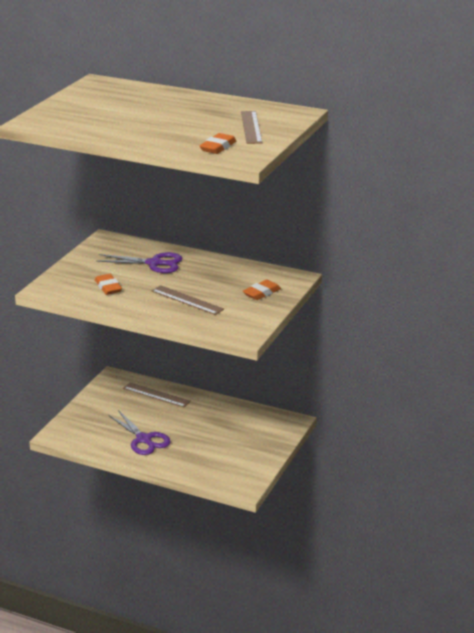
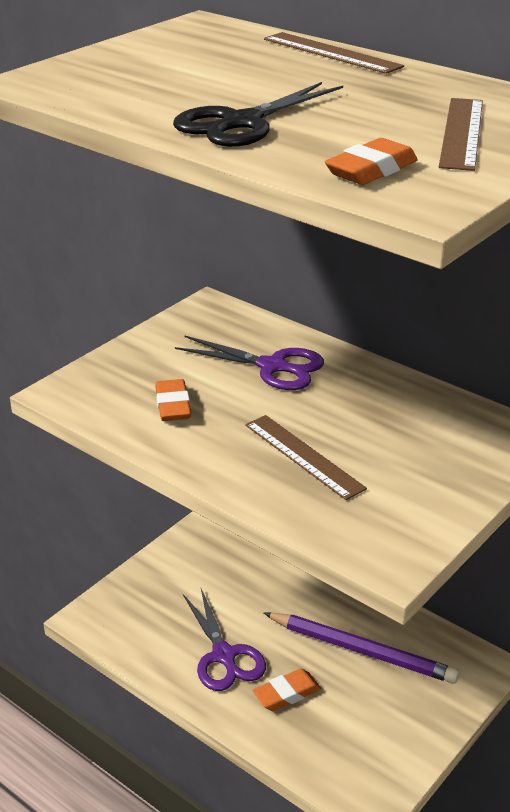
camera: 15 degrees right, 5 degrees up
(149, 132) = (241, 123): none -> black scissors
(156, 395) = (271, 567): brown ruler -> brown ruler (331, 53)
(222, 425) = (362, 651): none -> purple pencil
(261, 293) = (449, 462): orange eraser -> orange eraser (287, 694)

